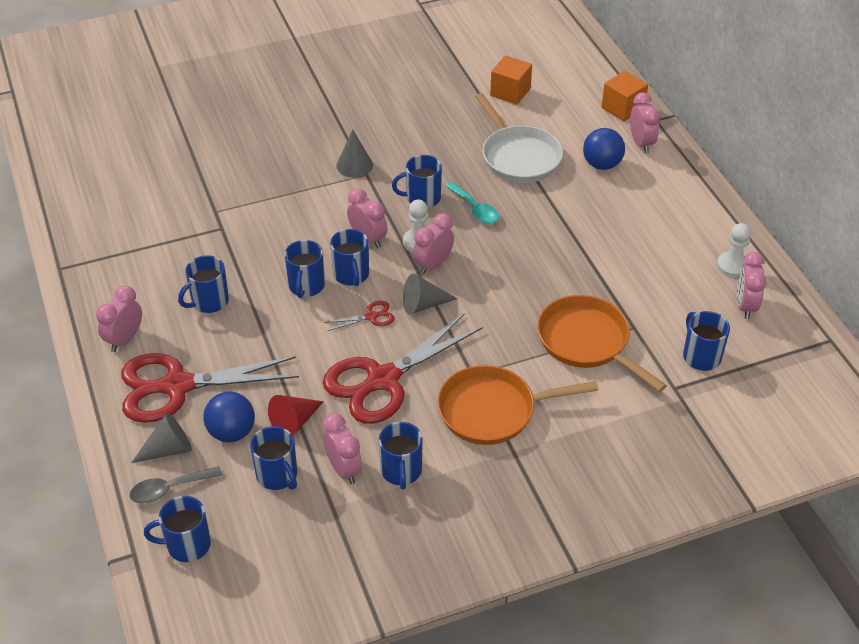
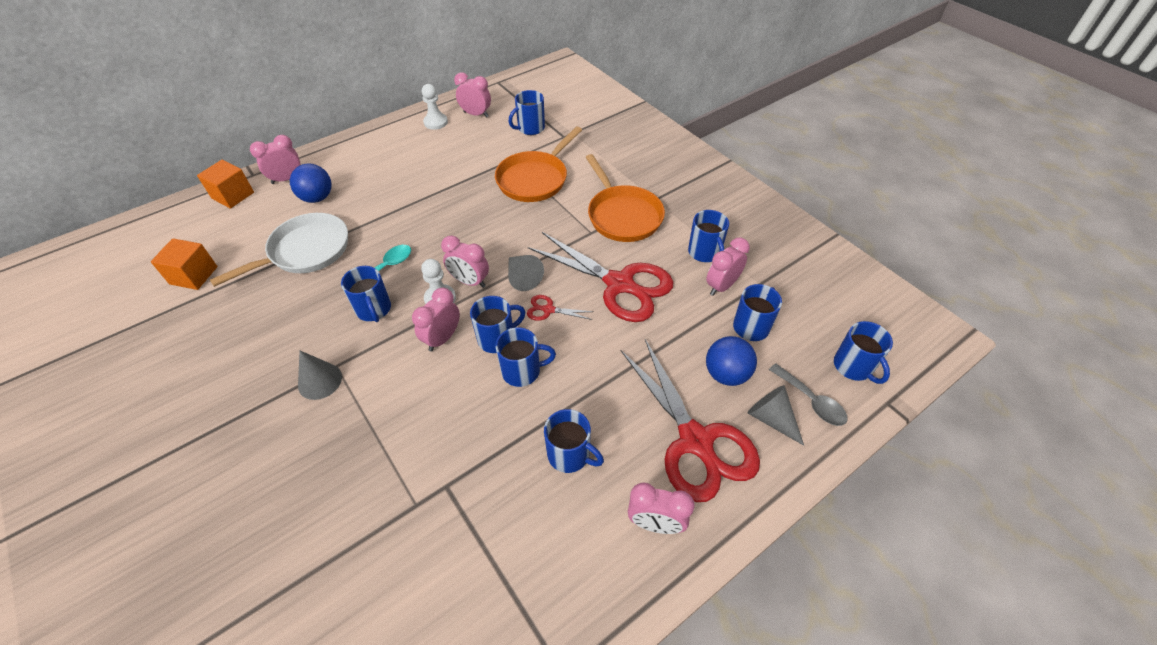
camera: 105 degrees left, 5 degrees up
(294, 422) = (691, 331): red cone -> none
(371, 316) = (548, 309): red scissors -> red scissors turned 45 degrees counterclockwise
(401, 471) = (705, 252): blue mug -> blue mug turned 90 degrees clockwise
(745, 306) = (476, 114): pink clock -> pink clock turned 150 degrees counterclockwise

